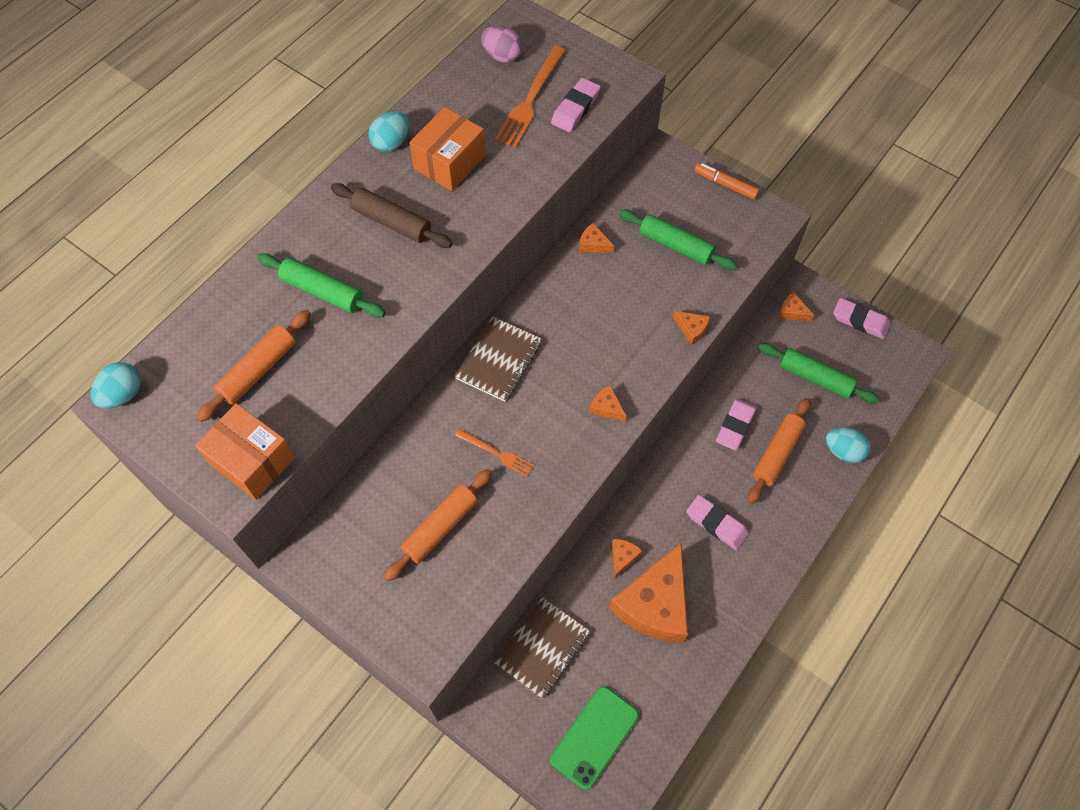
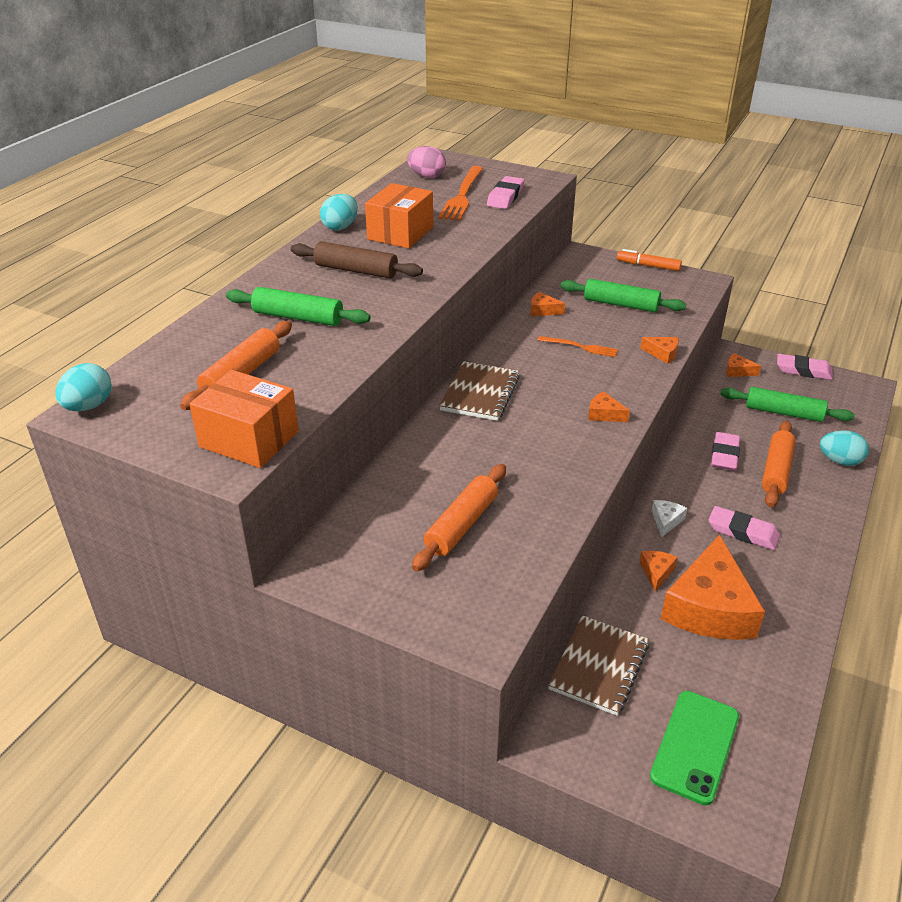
camera: 10 degrees left, 25 degrees down
(496, 453) = (503, 460): orange fork -> orange fork (580, 347)
(651, 499) = (666, 521): none -> white cheese

